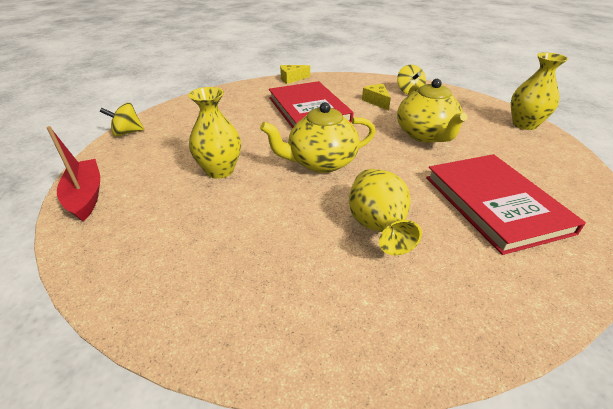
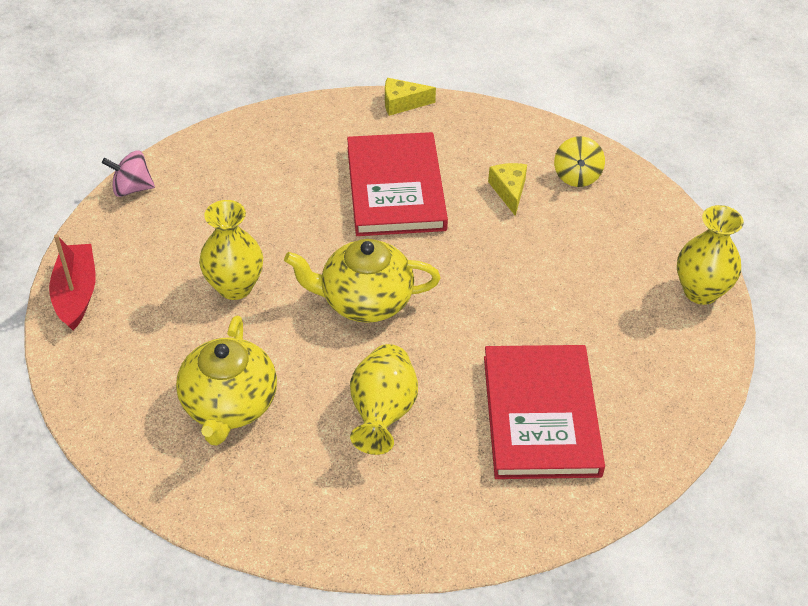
camera: 15 degrees right, 10 degrees up
(127, 133) = (132, 188): yellow spinning top -> pink spinning top
(425, 135) = (536, 281): yellow teapot -> yellow teapot (229, 405)

